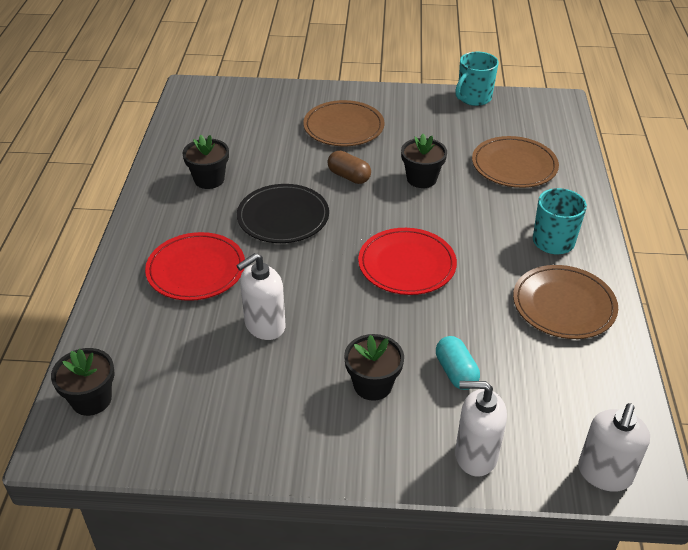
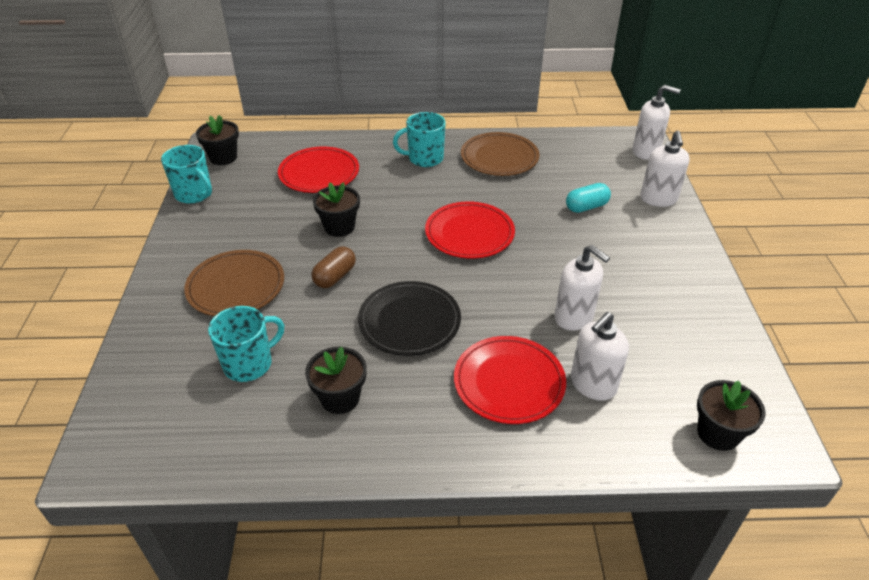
camera: 95 degrees left, 0 degrees up
(176, 323) = (592, 384): none -> white soap dispenser
(256, 138) = (249, 364): none -> turquoise mug
(373, 385) = (617, 247): black flower pot -> black flower pot (223, 157)
(514, 165) = (319, 173): brown plate -> red plate

